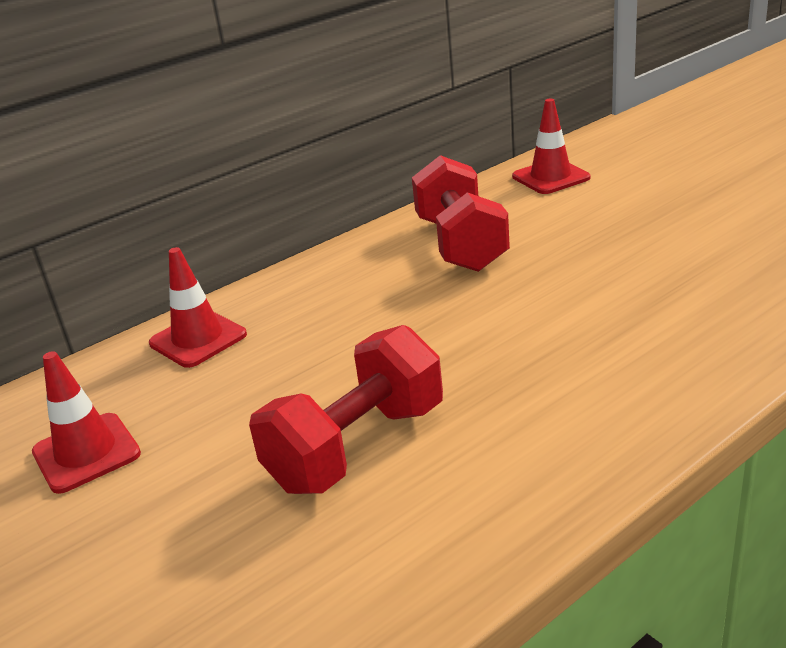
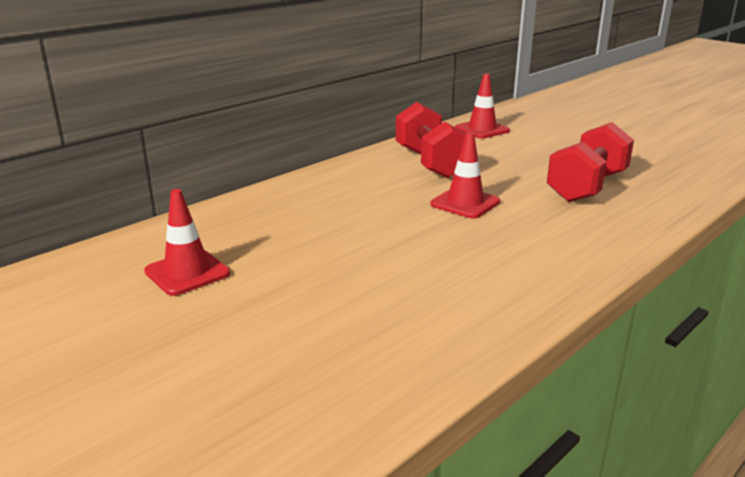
camera: 10 degrees left, 5 degrees down
(198, 339) = (252, 210): red traffic cone -> red traffic cone (465, 203)
(357, 447) = (392, 271): red dumbbell -> red dumbbell (587, 187)

